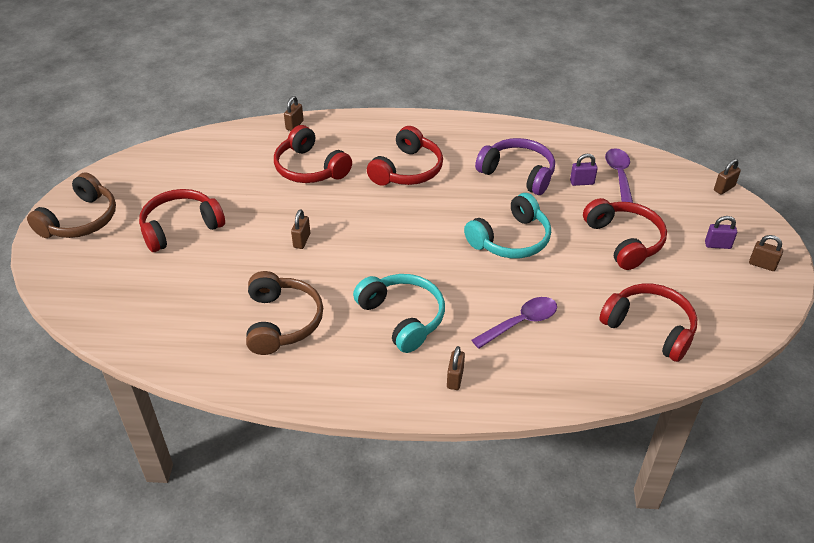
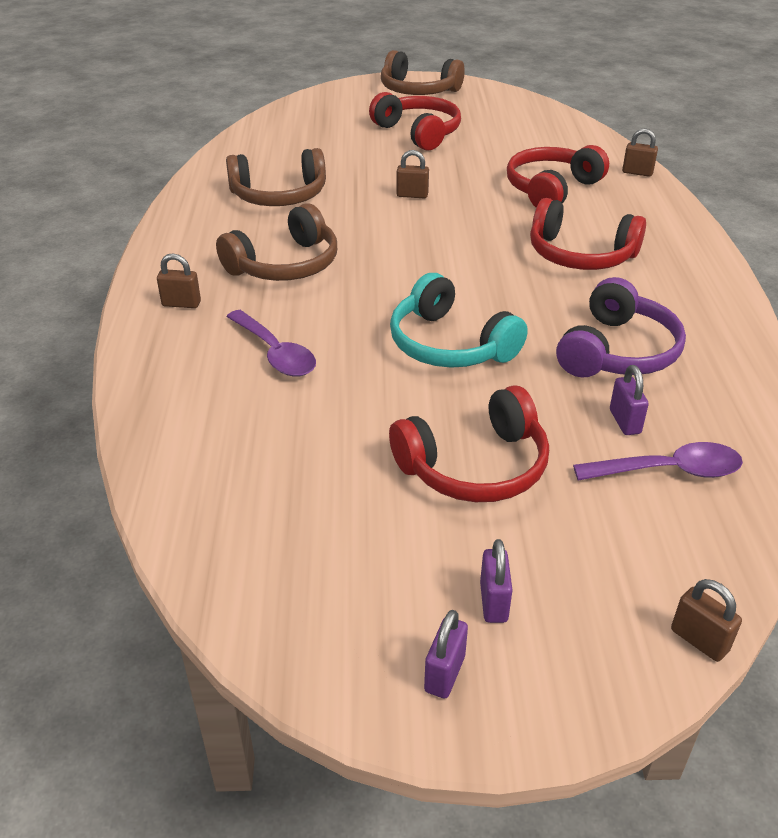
camera: 85 degrees right, 5 degrees down
(402, 317) = (285, 265): turquoise headphones -> brown headphones
(650, 328) = (261, 482): red headphones -> none
(762, 265) = (445, 673): brown padlock -> purple padlock

